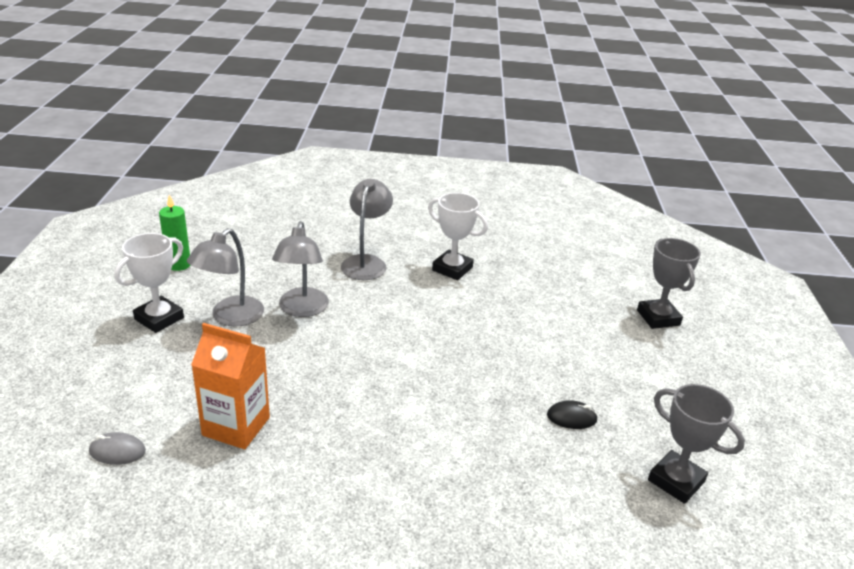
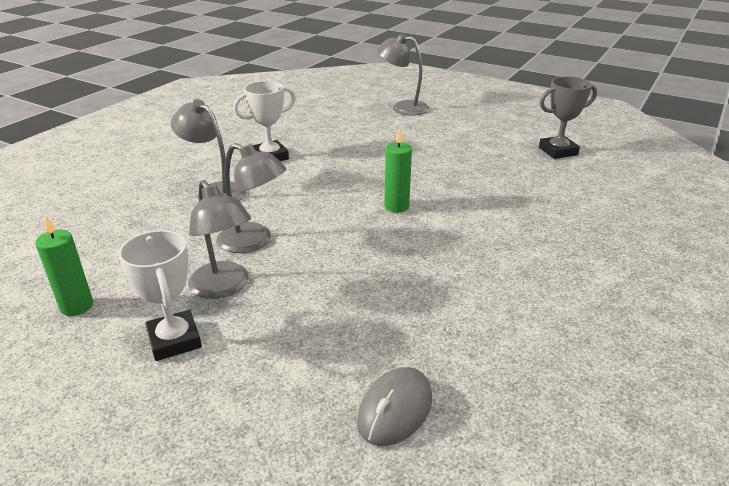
camera: 60 degrees left, 0 degrees up
(117, 451) = (395, 409): grey mouse -> grey mouse, size x1.50
(236, 426) = (403, 317): orange carton -> none
(419, 374) = (396, 206): none -> green candle
(571, 417) = (484, 164): black mouse -> none
(658, 318) = (402, 107): grey trophy -> grey lamp

